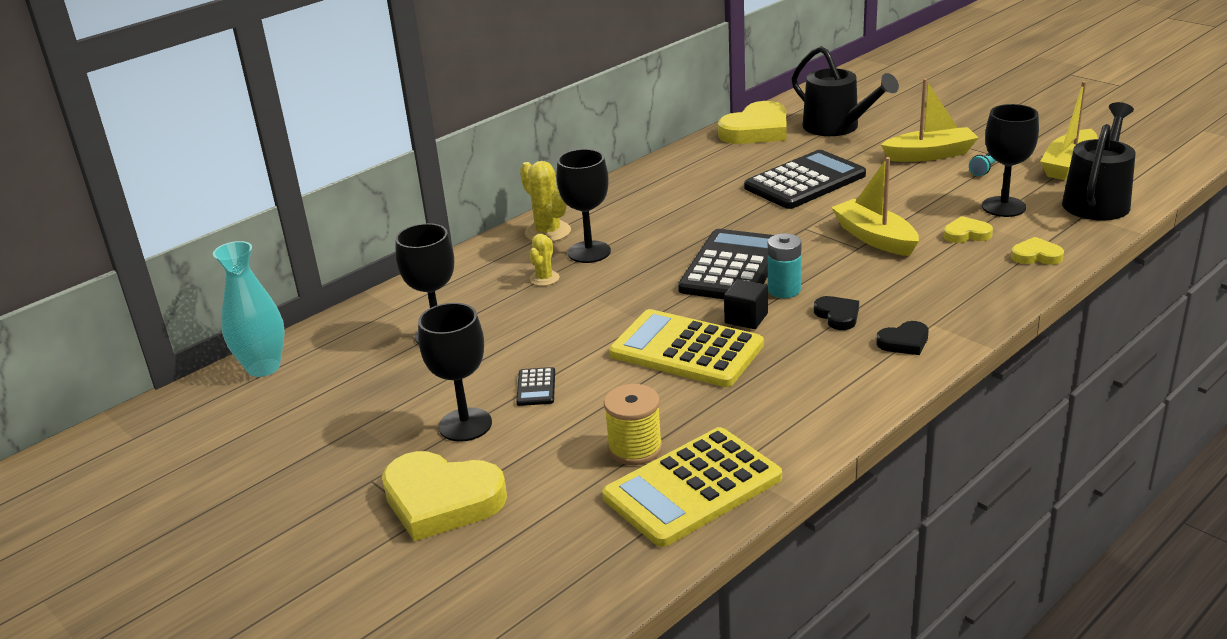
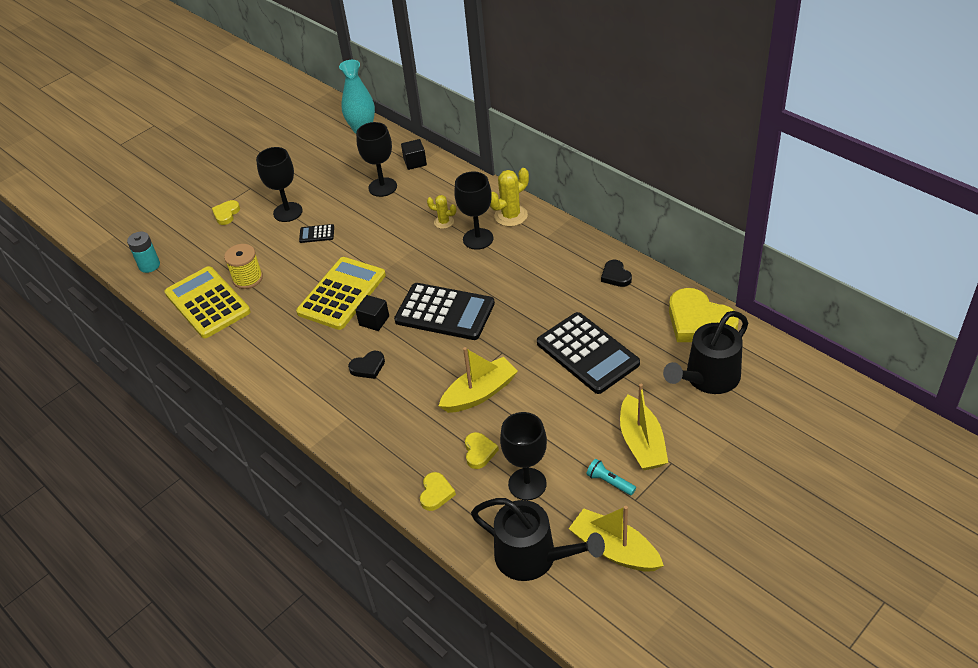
camera: 90 degrees right, 15 degrees up
(387, 310) = (415, 162): none -> black cube
(441, 500) = (226, 214): yellow heart -> yellow heart, size x0.49
(784, 290) = (408, 339): turquoise battery -> turquoise battery (149, 265)
(904, 342) = (327, 400): black heart -> black heart (615, 276)

